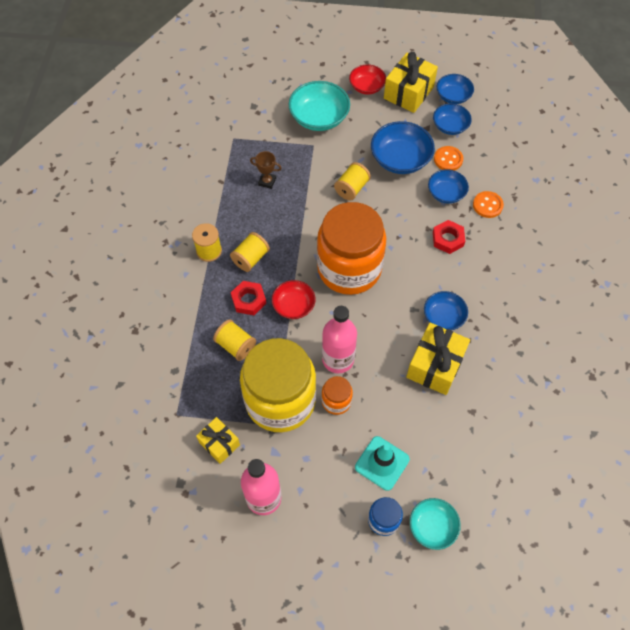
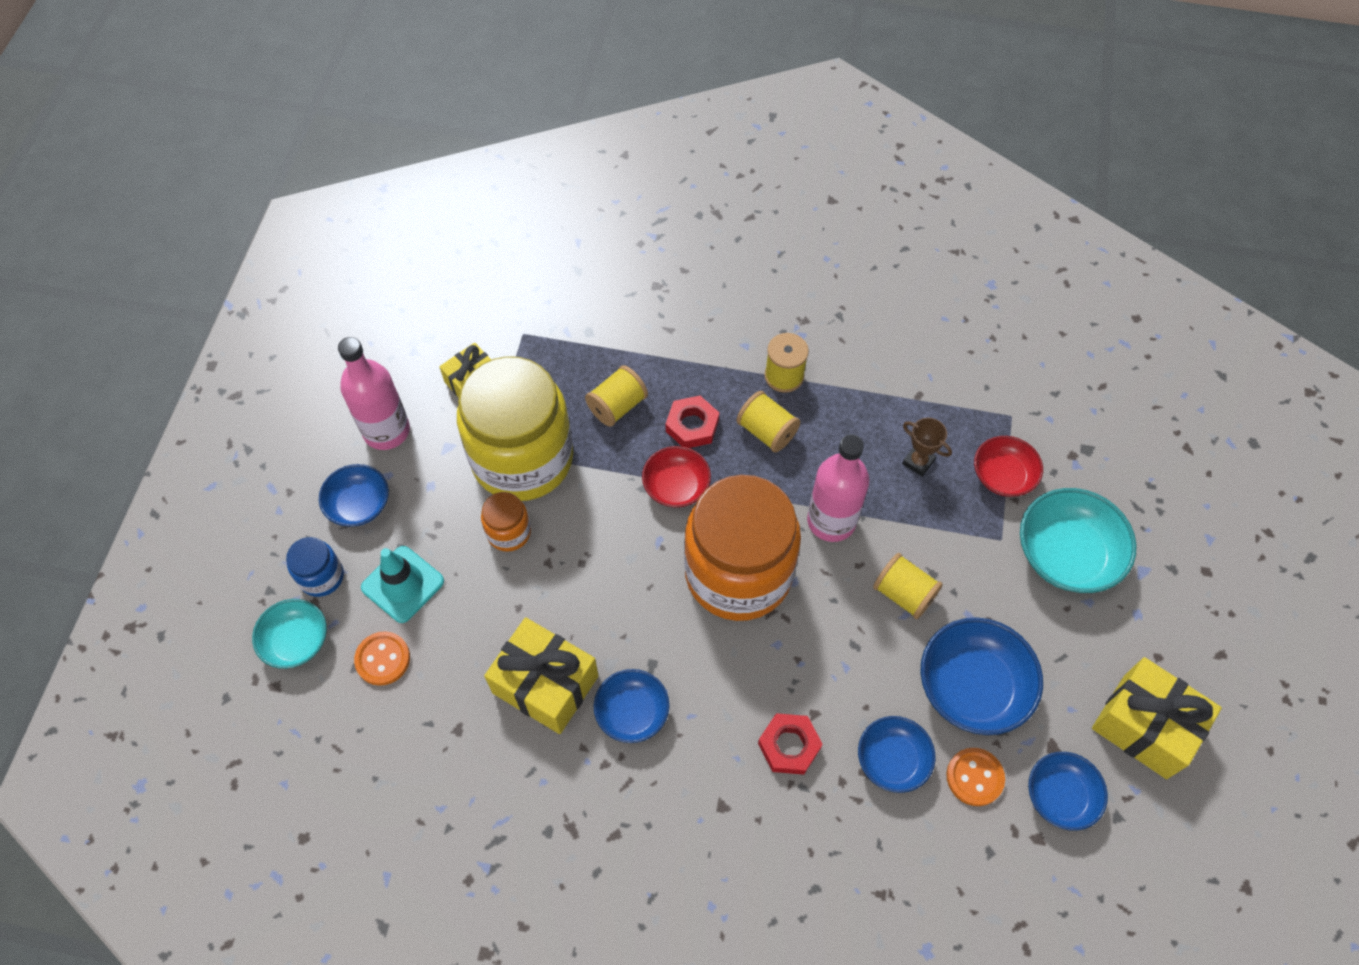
camera: 95 degrees right, 0 degrees up
(267, 181) = (918, 462): brown trophy -> brown trophy turned 75 degrees counterclockwise
(338, 359) = (576, 541): pink bottle -> pink bottle (831, 521)
(367, 87) = (1153, 647): red bowl -> red bowl (1003, 475)
(453, 96) = (1143, 816): blue bowl -> blue bowl (359, 504)
(487, 205) = (863, 835): orange button -> orange button (383, 659)

